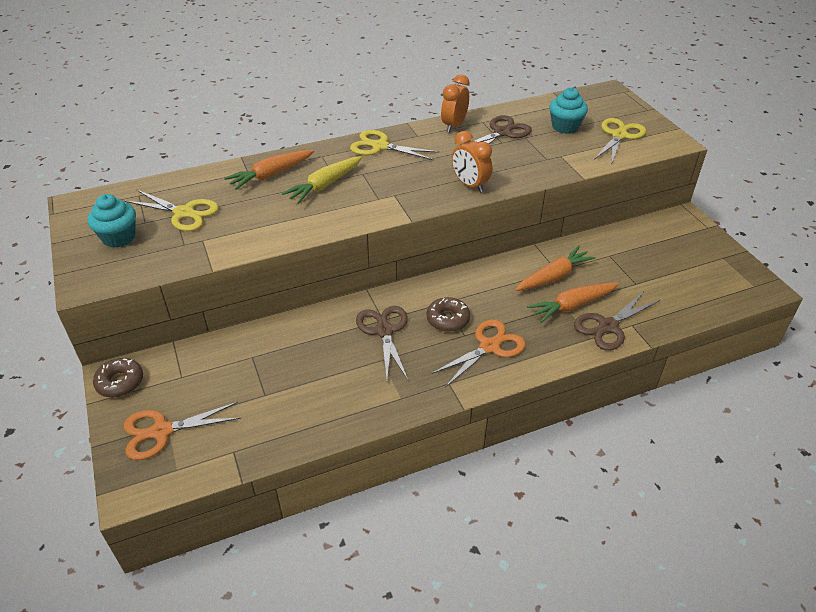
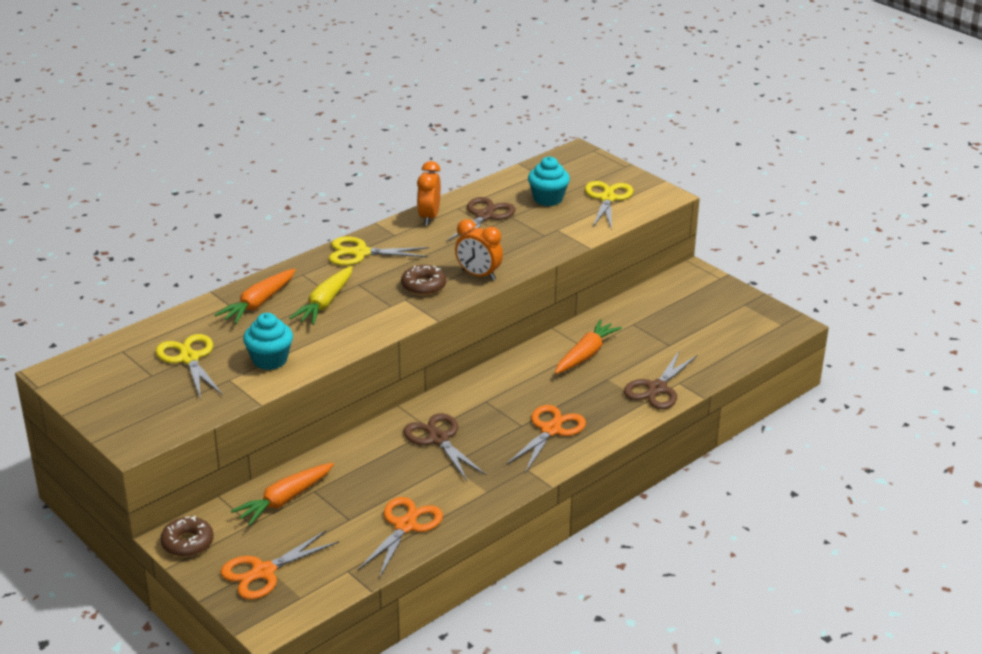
camera: 20 degrees left, 10 degrees down
(119, 237) = (134, 395): turquoise cupcake -> turquoise cupcake (270, 360)
(184, 213) = (189, 358): yellow scissors -> yellow scissors turned 120 degrees counterclockwise
(309, 416) = (405, 526): none -> orange scissors
(448, 319) = (497, 415): brown donut -> brown donut (423, 286)
(572, 306) = (615, 377): orange carrot -> orange carrot (284, 500)

